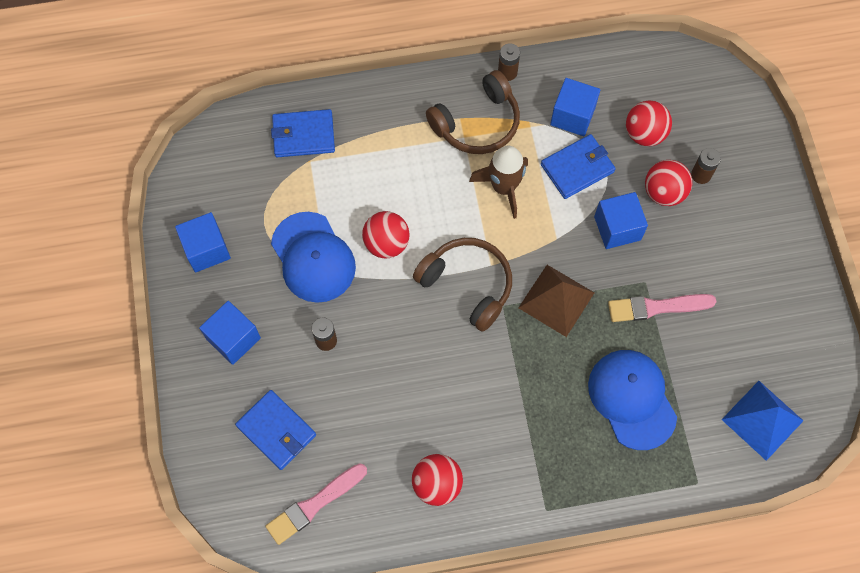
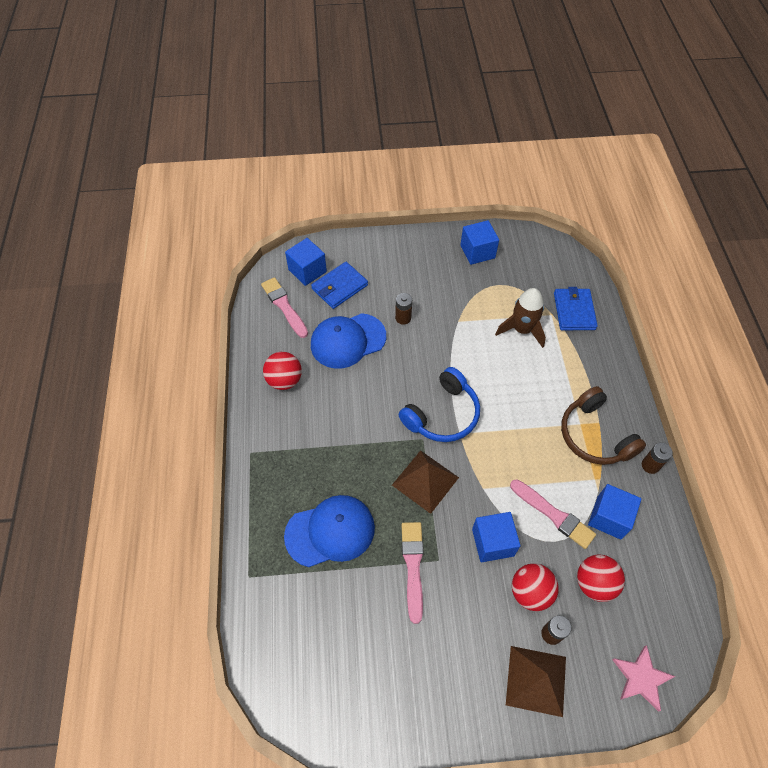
camera: 95 degrees right, 10 degrees down
(233, 339) = (409, 265): blue cube -> blue cube (307, 271)
(313, 257) = (470, 313): blue cap -> blue cap (348, 341)
(386, 243) = (480, 360): red ball -> none
(467, 285) = (442, 414): brown headphones -> blue headphones
(503, 187) = (532, 450): brown rocket -> brown rocket (522, 330)
(577, 168) = (553, 515): blue wallet -> pink brush
(726, 101) = (641, 678): none -> pink star
(746, 189) = (536, 680): none -> brown pyramid
(762, 420) = (295, 648): blue pyramid -> none

